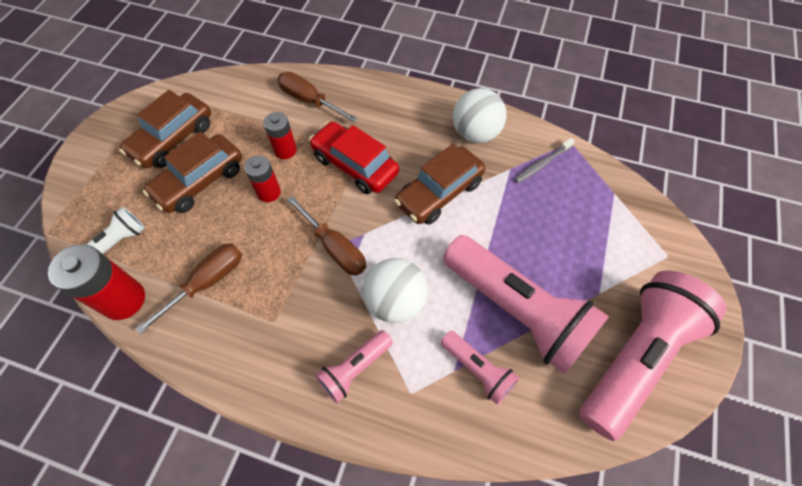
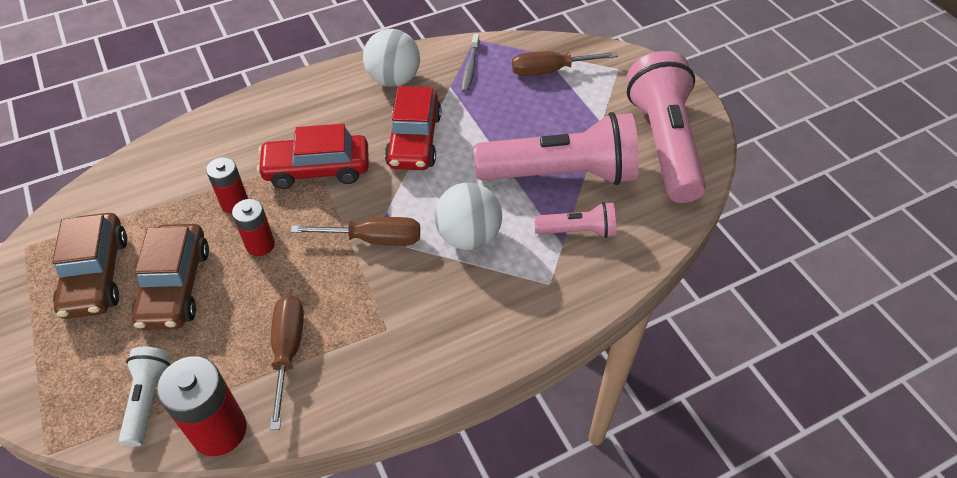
camera: 45 degrees left, 10 degrees down
(309, 101) = (209, 150): brown screwdriver -> brown screwdriver (551, 71)
(355, 368) = (491, 303): pink flashlight -> none
(439, 193) = (414, 140): brown car -> red car

